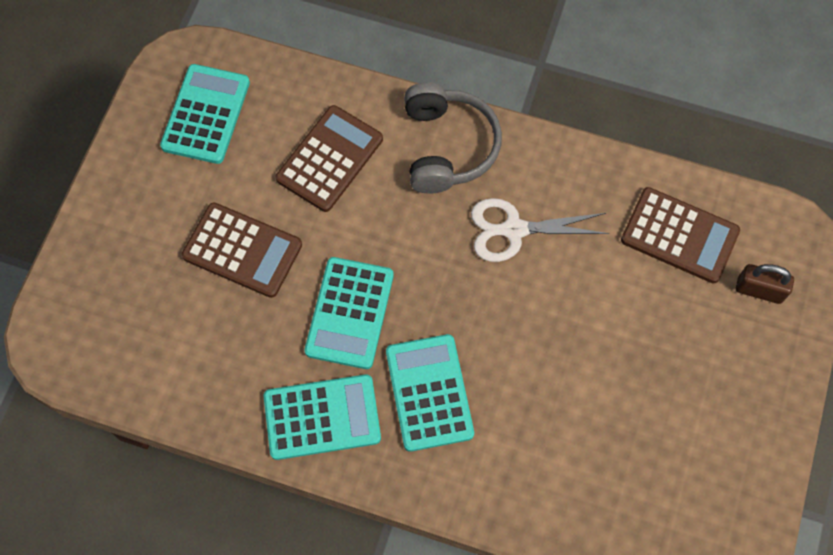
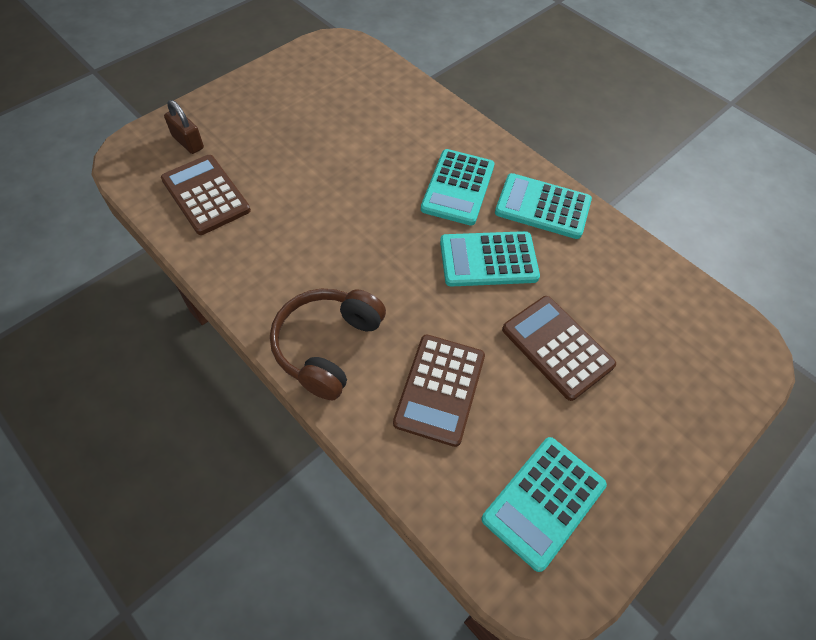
camera: 155 degrees left, 10 degrees down
(330, 159) = (440, 389): brown calculator -> brown calculator turned 45 degrees counterclockwise
(349, 313) = (488, 260): turquoise calculator -> turquoise calculator turned 135 degrees counterclockwise
(447, 146) = (327, 346): grey headphones -> brown headphones
(513, 230) = (323, 256): white scissors -> none

